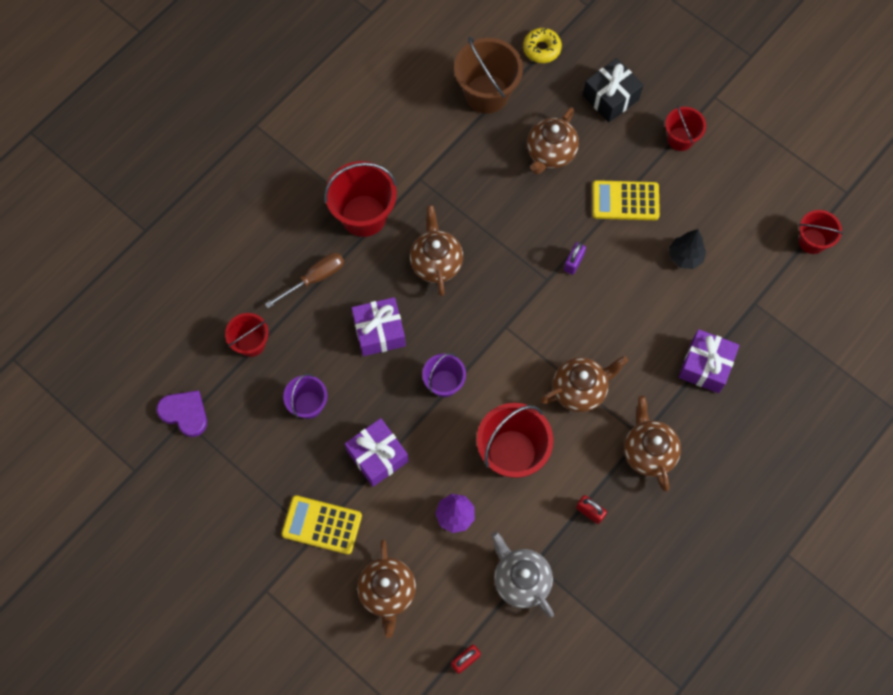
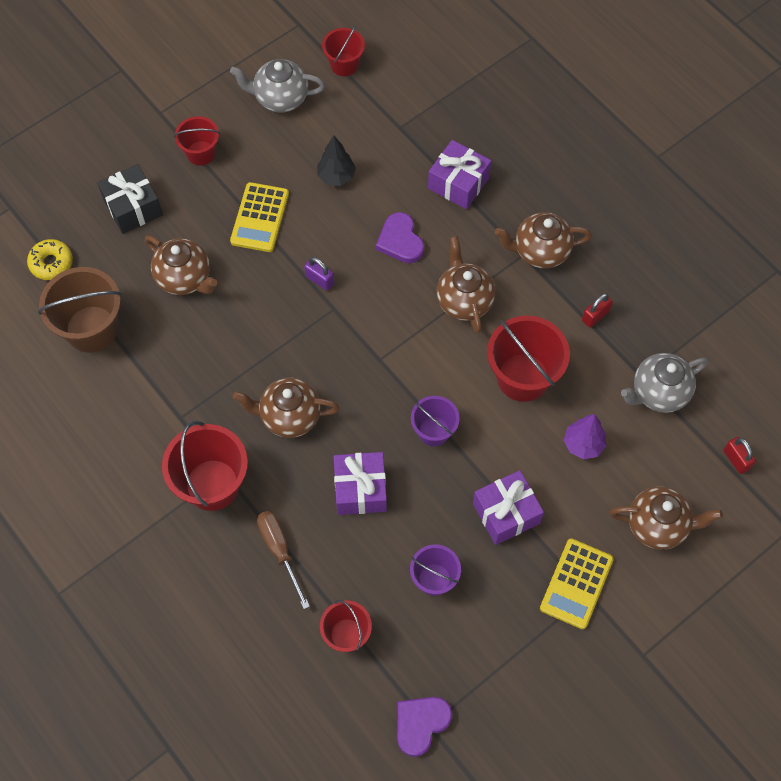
camera: 80 degrees left, 5 degrees down
(630, 324) = (400, 241): none -> purple heart
(758, 193) = (280, 98): none -> grey teapot

